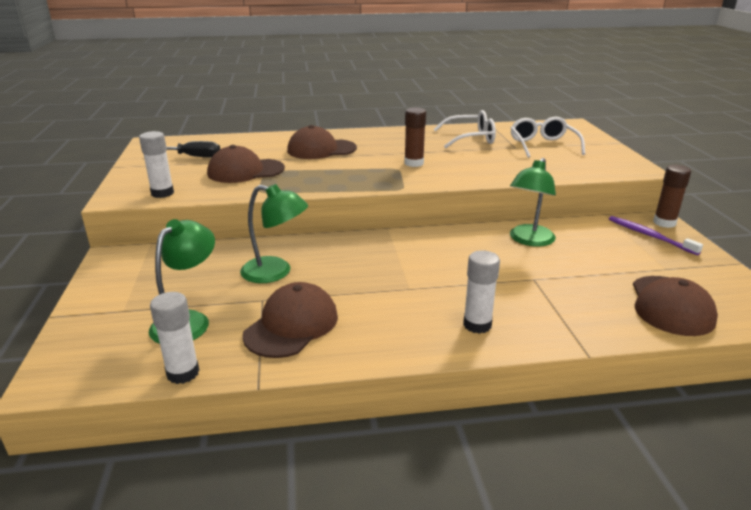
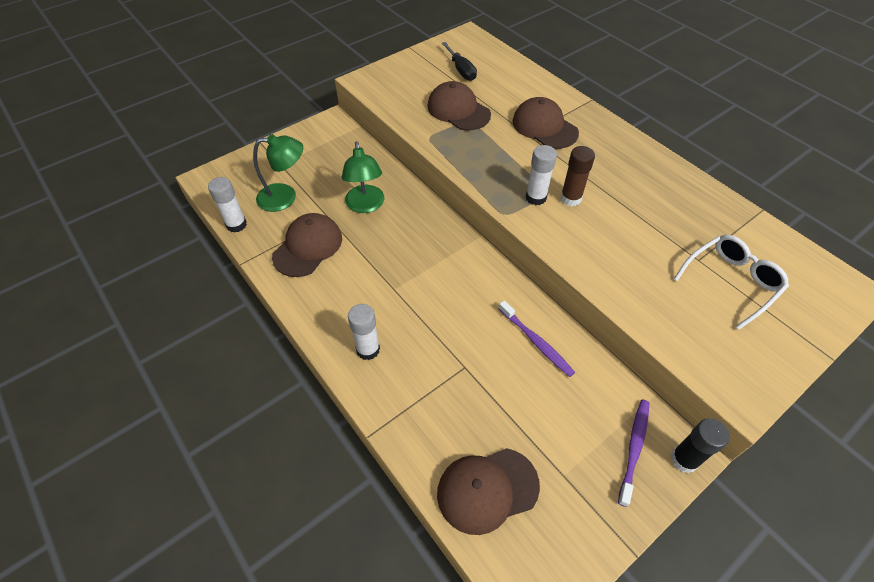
camera: 60 degrees right, 25 degrees up
(162, 193) = (386, 94): white glue stick -> white glue stick (536, 197)
(292, 325) = (308, 247): brown cap -> brown cap turned 60 degrees counterclockwise
(471, 138) = (686, 214): white glasses -> none
(529, 240) = (536, 342): green lamp -> purple toothbrush
(664, 223) = (684, 459): brown glue stick -> black glue stick

